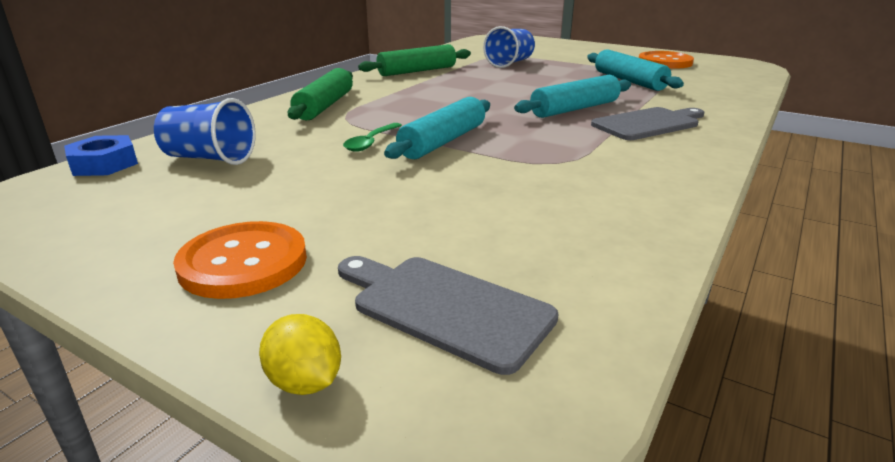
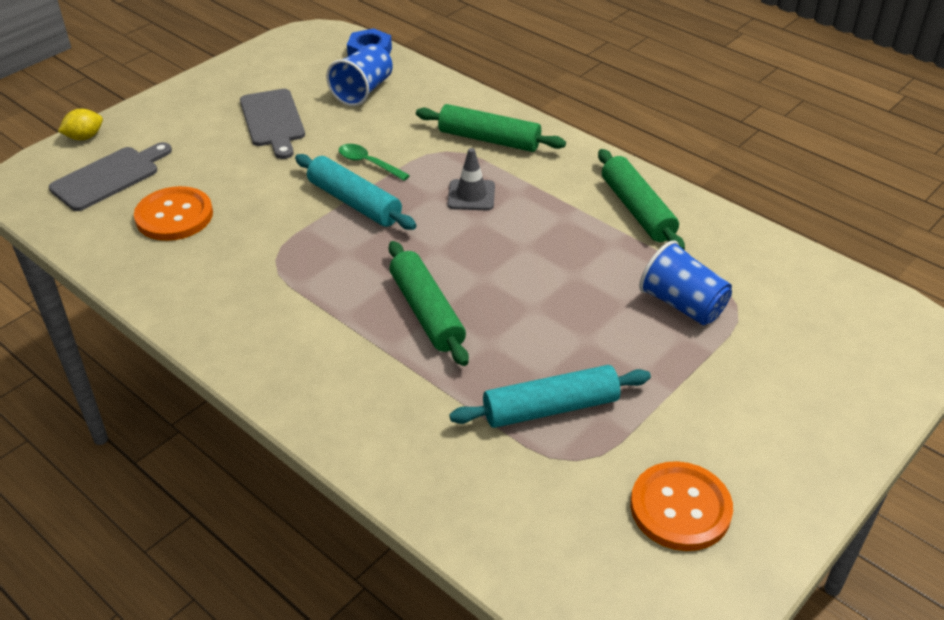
camera: 100 degrees right, 15 degrees up
(243, 262) = (194, 116): orange button -> orange button (174, 216)
(415, 106) = (471, 195): none -> grey traffic cone
(575, 109) = (426, 312): turquoise rolling pin -> green rolling pin
(648, 124) = (352, 356): grey cutting board -> grey cutting board (273, 121)

